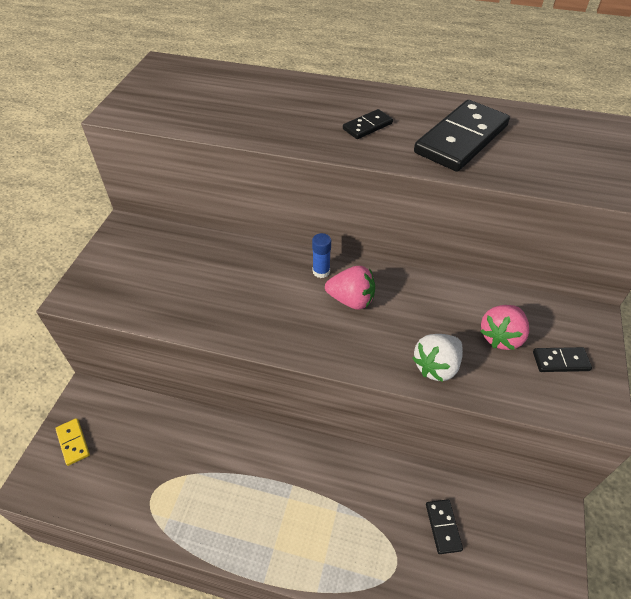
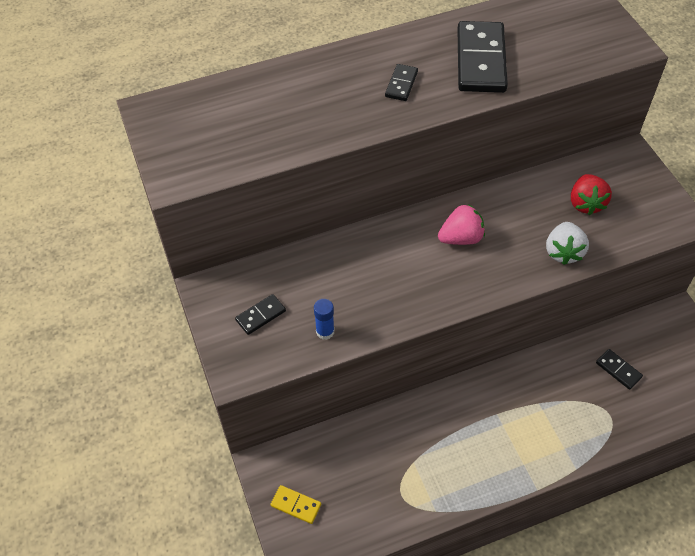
camera: 35 degrees left, 5 degrees up
(321, 271) = (416, 228): blue glue stick -> blue glue stick (325, 331)
(501, 337) = (586, 203): pink strawberry -> red strawberry
(560, 361) = (635, 198): black domino -> black domino (261, 315)

